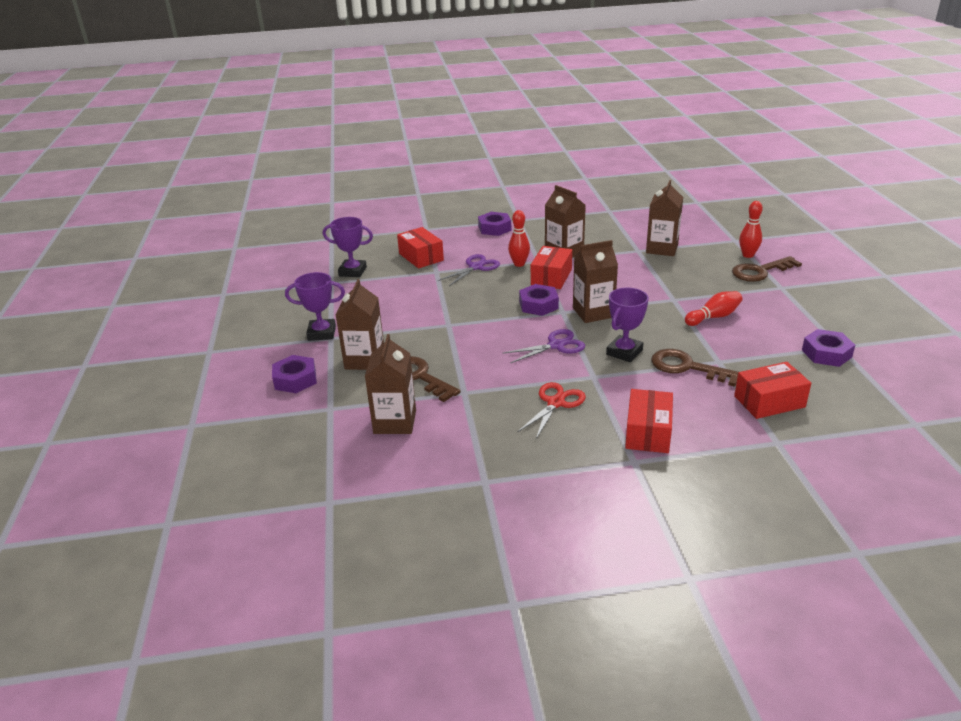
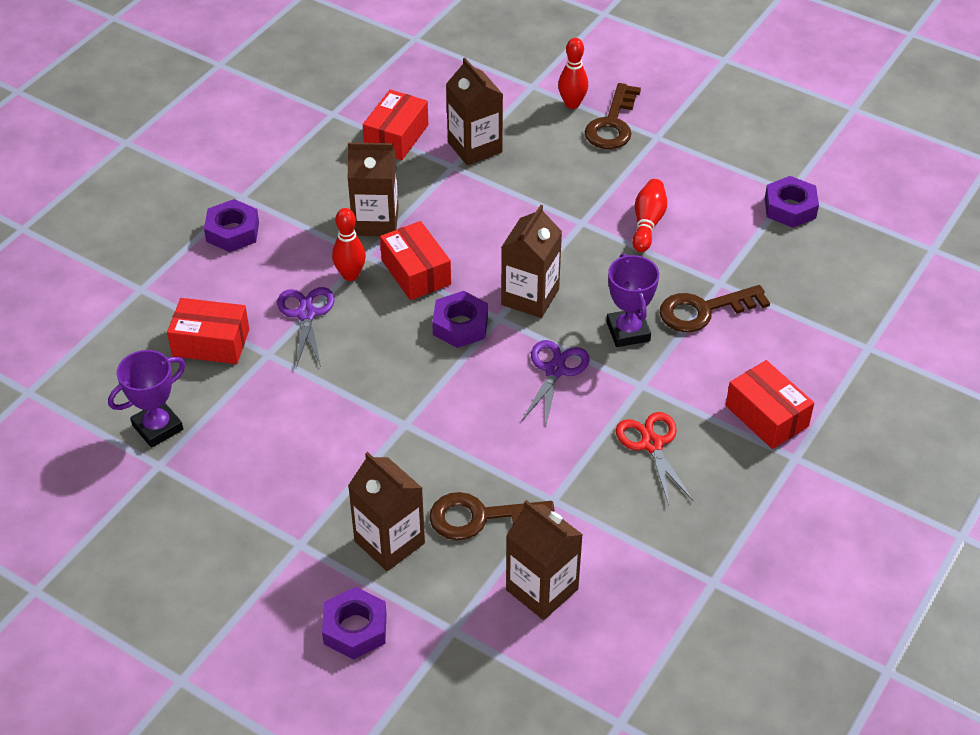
camera: 50 degrees left, 15 degrees up
(322, 333) = (278, 546): purple trophy -> none
(769, 402) = (812, 304): red box -> red box (396, 137)

